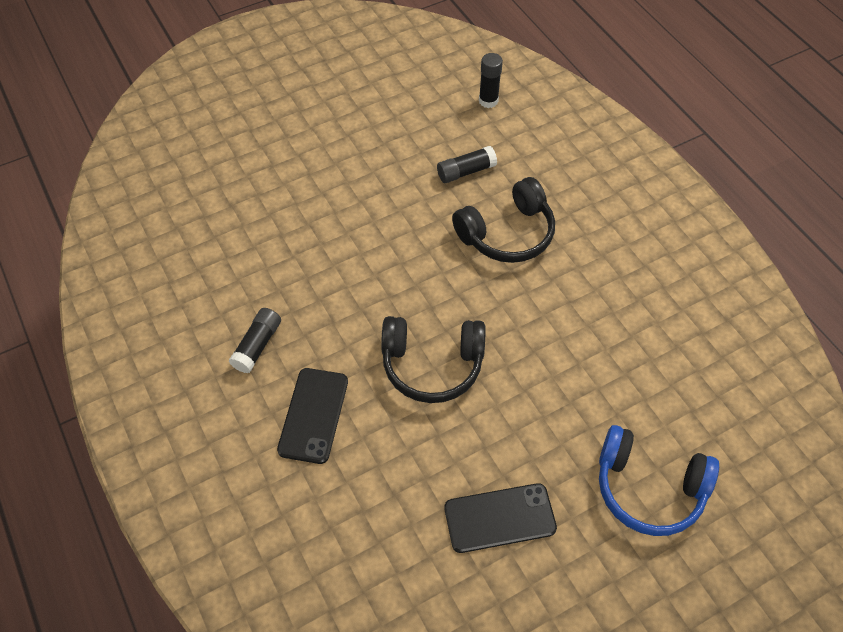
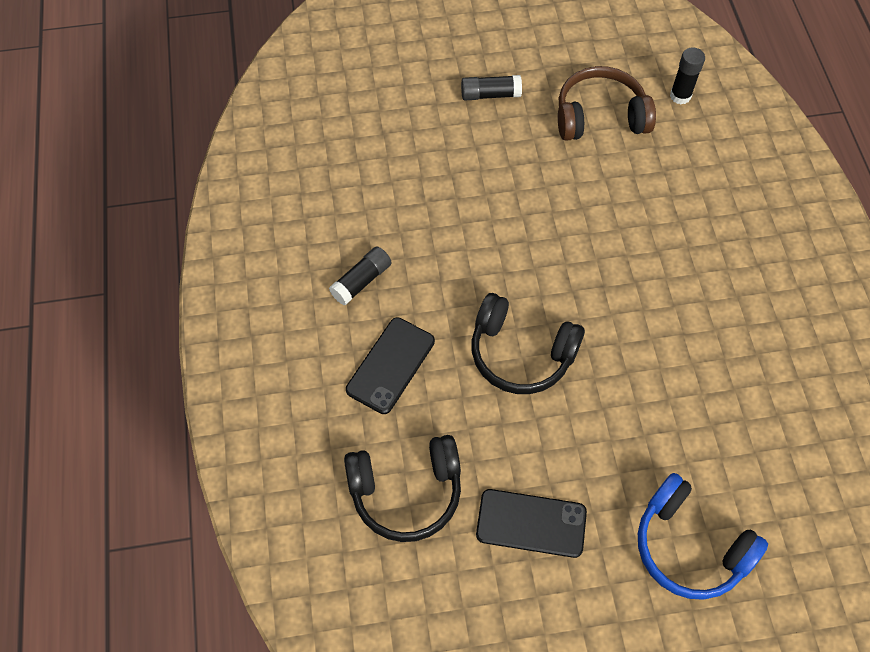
camera: 20 degrees right, 5 degrees up
(425, 137) = (600, 117): none -> brown headphones
(466, 171) = (628, 166): black glue stick -> black glue stick (490, 94)
(507, 233) = (646, 243): black headphones -> black headphones (406, 492)

